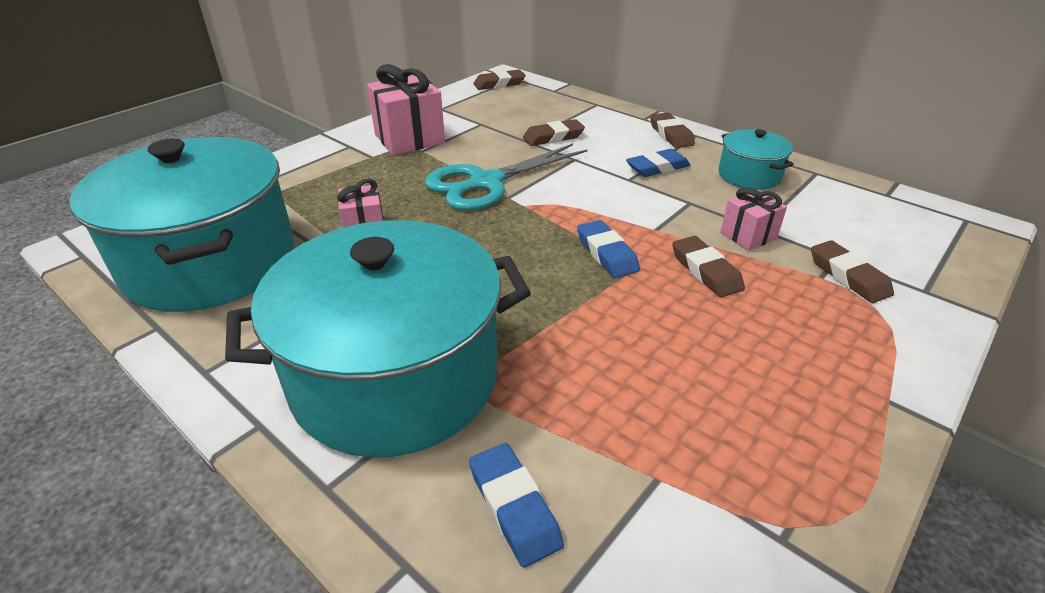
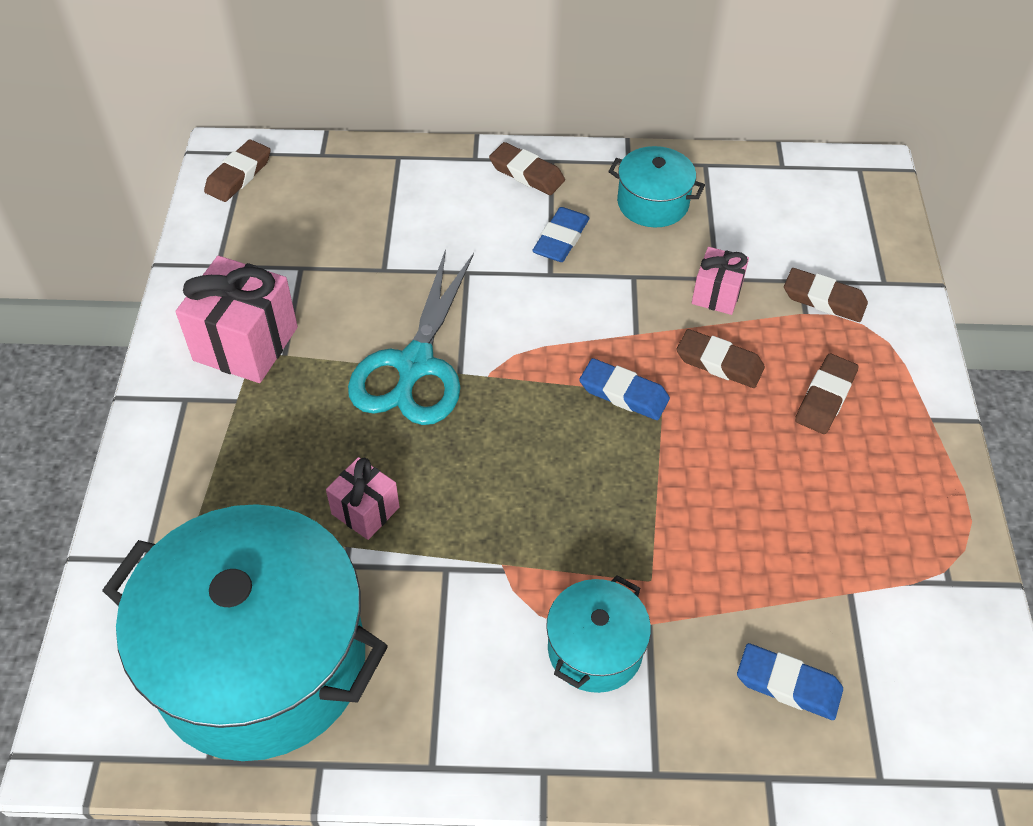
camera: 40 degrees left, 15 degrees up
(395, 377) = (595, 649): turquoise pot -> turquoise pot, size x0.46
(553, 137) = (409, 247): brown eraser -> brown eraser (825, 398)

